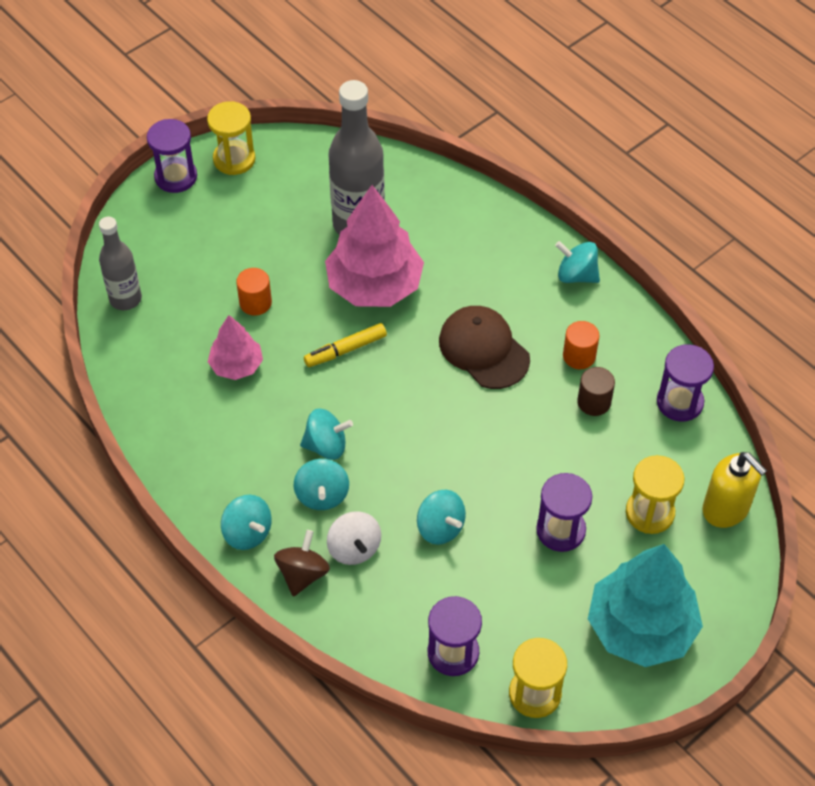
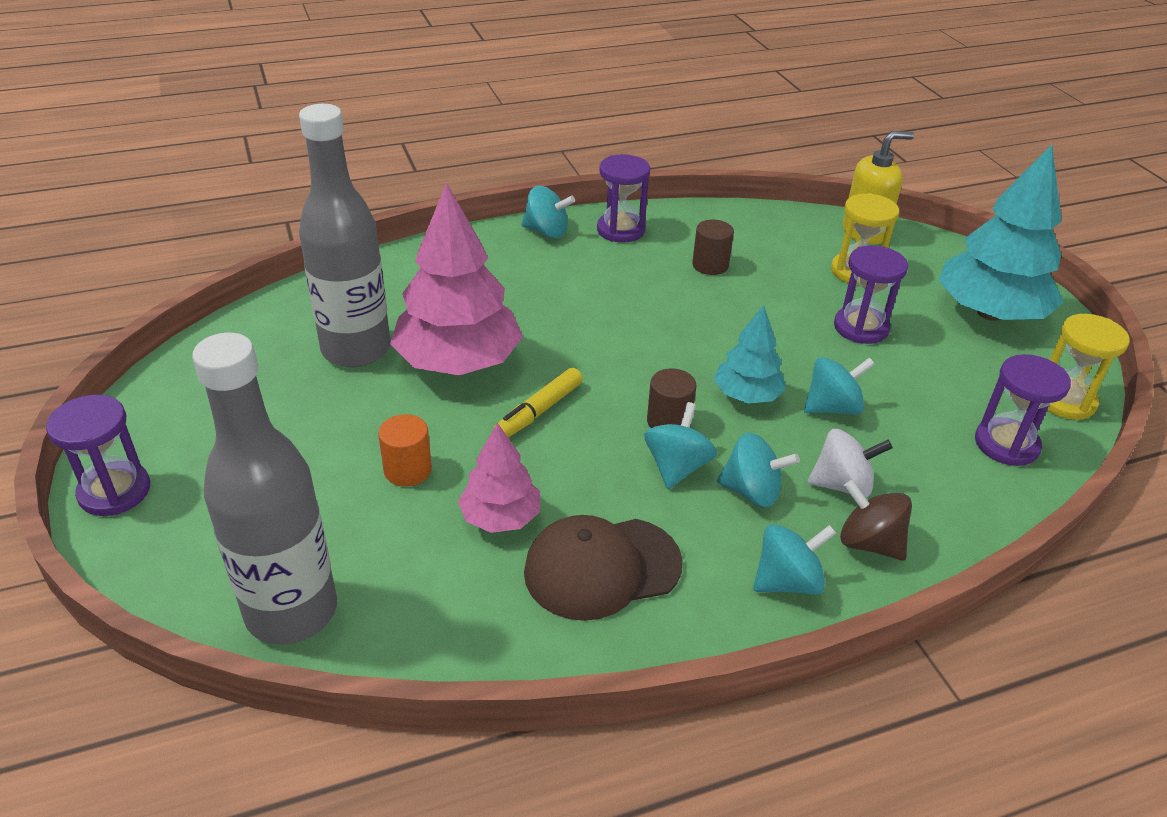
camera: 70 degrees left, 15 degrees down
(125, 299) = (291, 611): grey bottle -> grey bottle, size x1.65
(234, 159) = (146, 425): yellow hourglass -> none
(345, 350) = (539, 411): yellow marker -> yellow marker turned 45 degrees clockwise
(372, 428) = (669, 422): none -> brown cylinder
(426, 469) = (747, 395): none -> turquoise tree
(483, 349) = (603, 311): brown cap -> brown cap (602, 568)
(576, 275) = (546, 232): turquoise spinning top -> turquoise spinning top turned 120 degrees counterclockwise
(579, 356) = (648, 258): orange cylinder -> none
(679, 402) = (734, 221): purple hourglass -> purple hourglass (621, 230)

